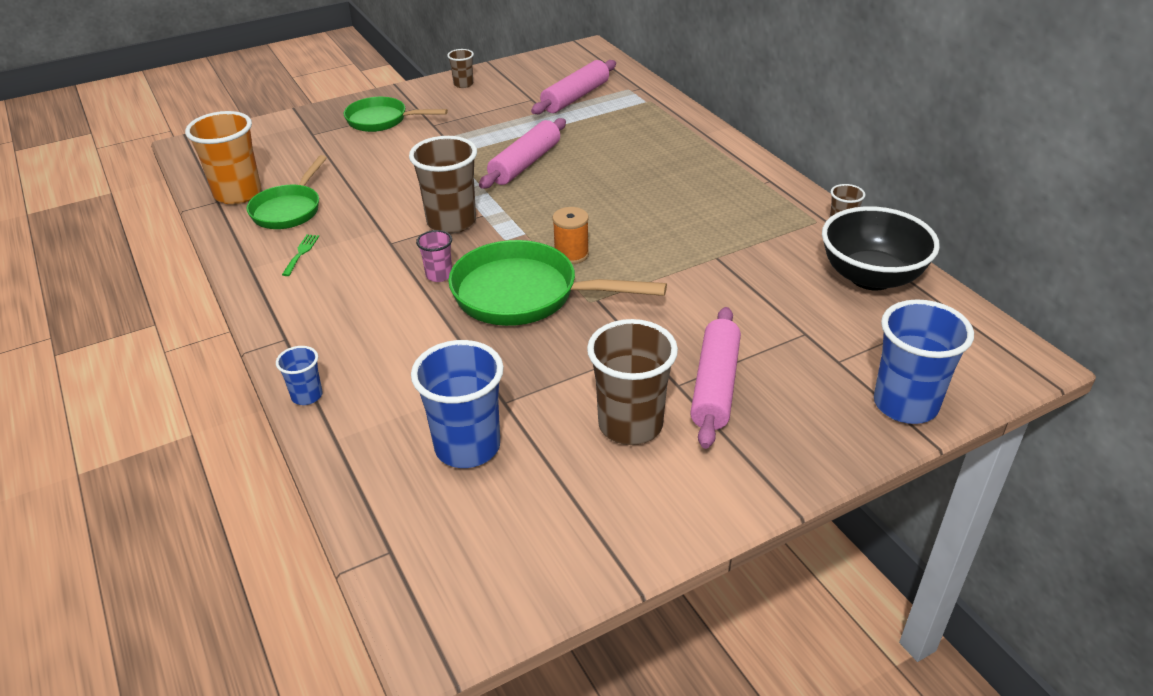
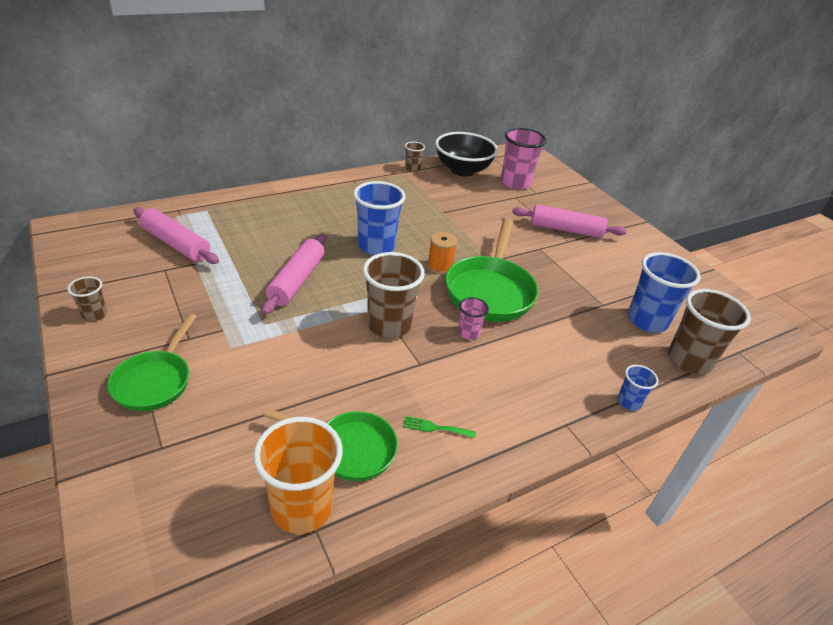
camera: 95 degrees left, 0 degrees up
(525, 163) = (296, 280): pink rolling pin -> pink rolling pin turned 75 degrees clockwise
(630, 425) = (606, 260): brown cup -> brown cup (689, 360)
(862, 336) = (515, 183): none -> pink cup
(905, 404) = (564, 183): blue cup -> blue cup (376, 246)

